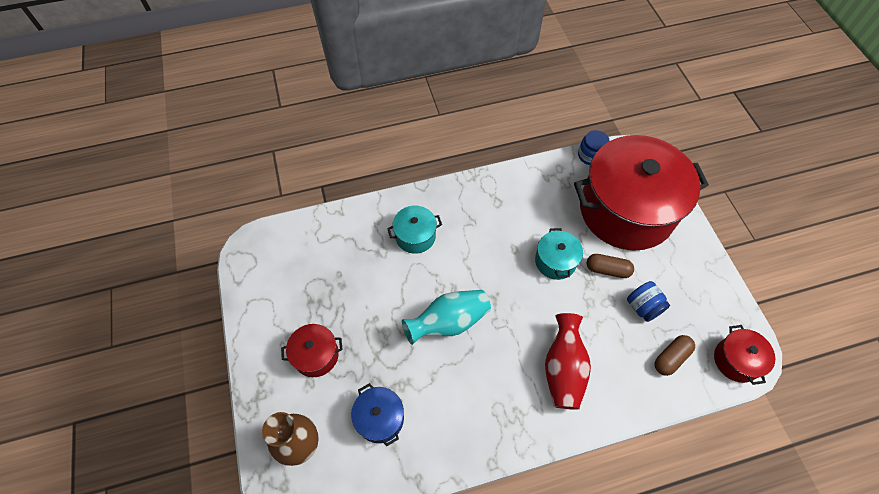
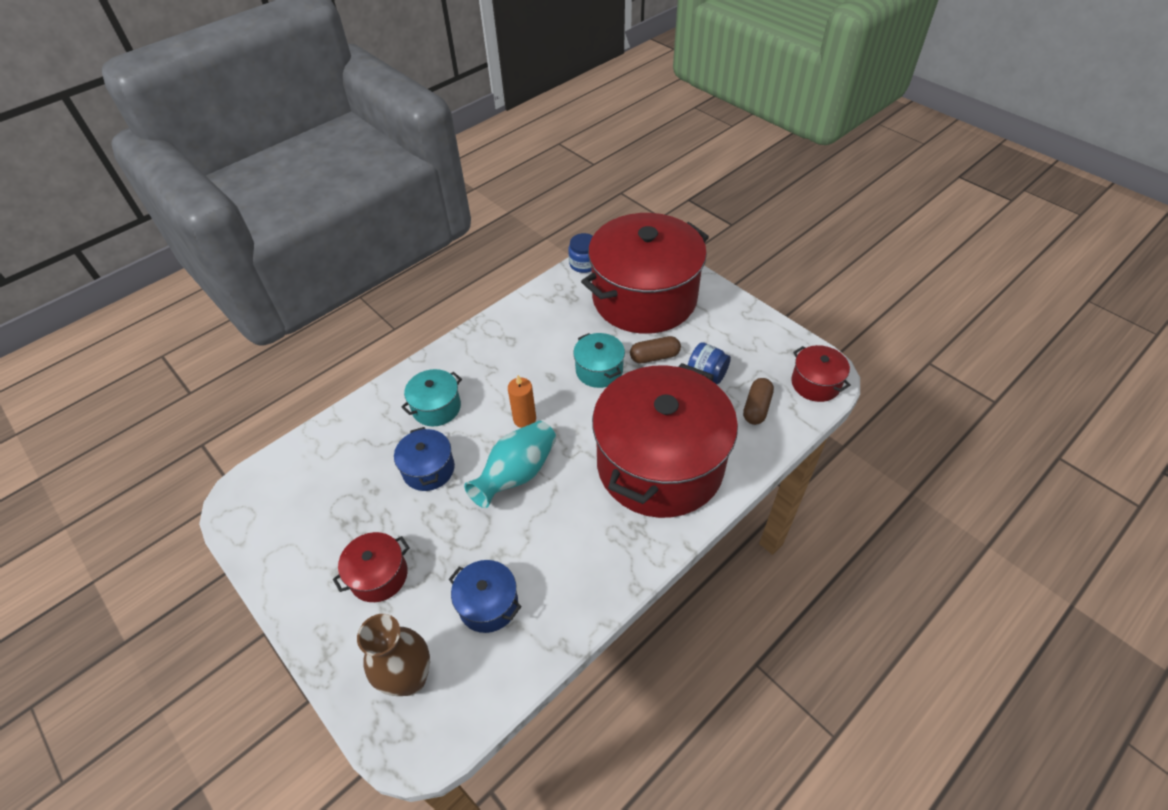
camera: 25 degrees left, 10 degrees down
(386, 286) = (428, 469): none -> blue pot
(476, 277) = (524, 419): none -> orange candle
(563, 369) = (660, 464): red vase -> red pot

